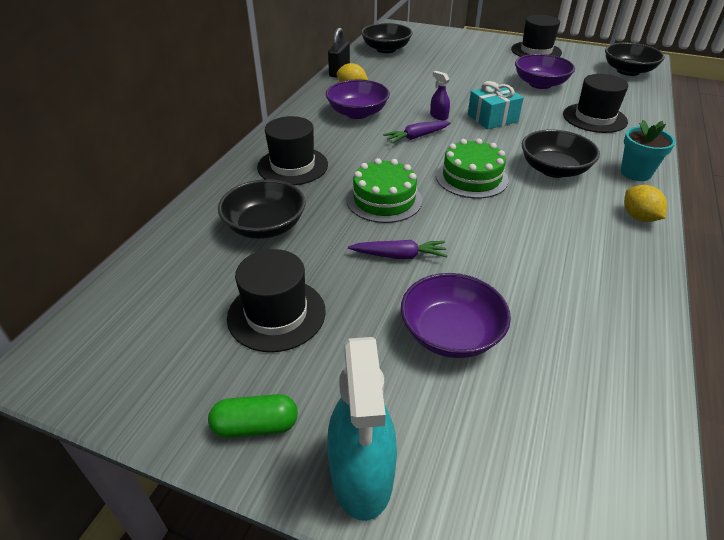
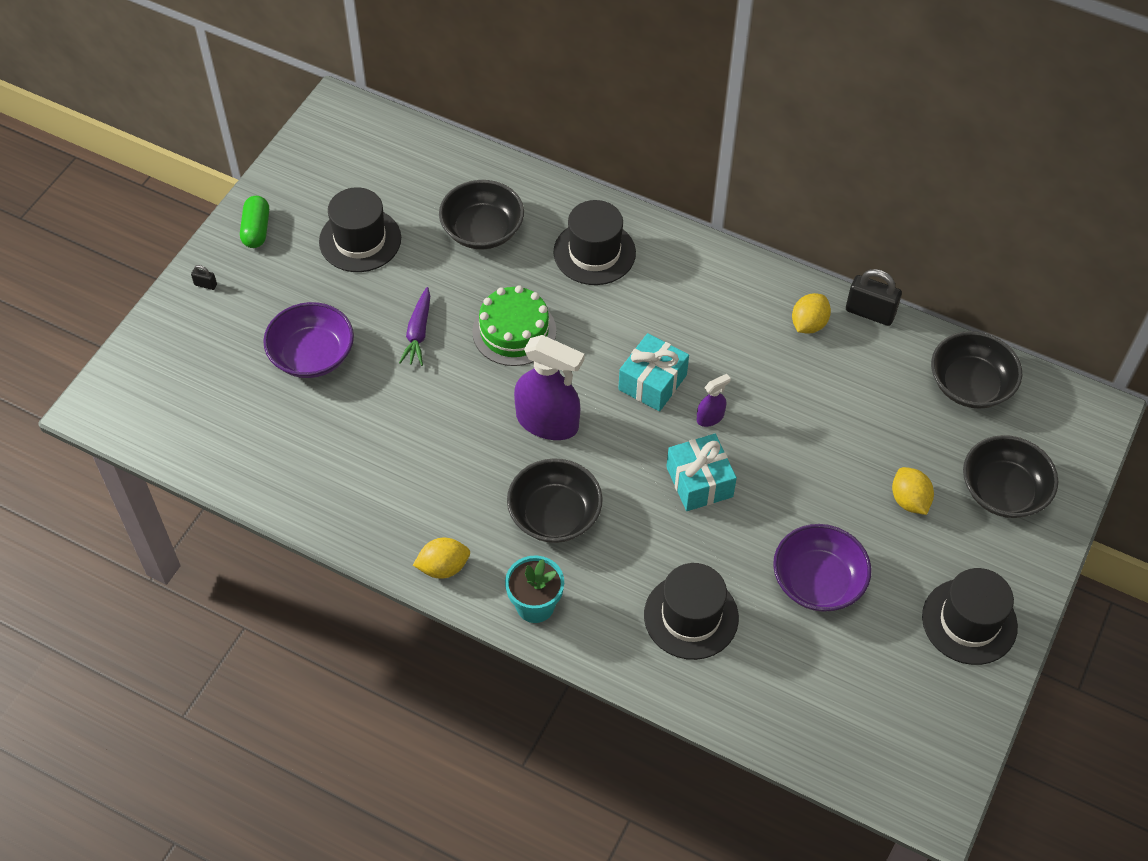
camera: 95 degrees right, 15 degrees up
(357, 113) = (726, 324): purple bowl -> none
(361, 475) = (205, 285): turquoise spray bottle -> black padlock
(416, 137) = (652, 382): purple carrot -> turquoise gift
(470, 63) = (909, 500): none -> yellow lemon
(471, 177) = (547, 422): green cake -> purple spray bottle
(628, 71) = (872, 745): black bowl -> black bowl (1003, 491)

